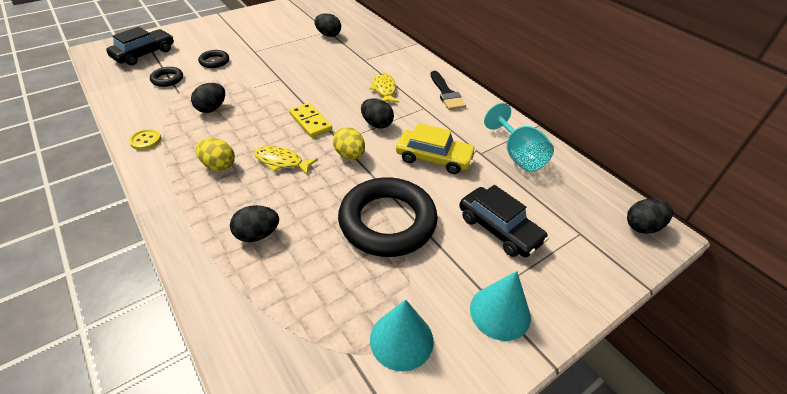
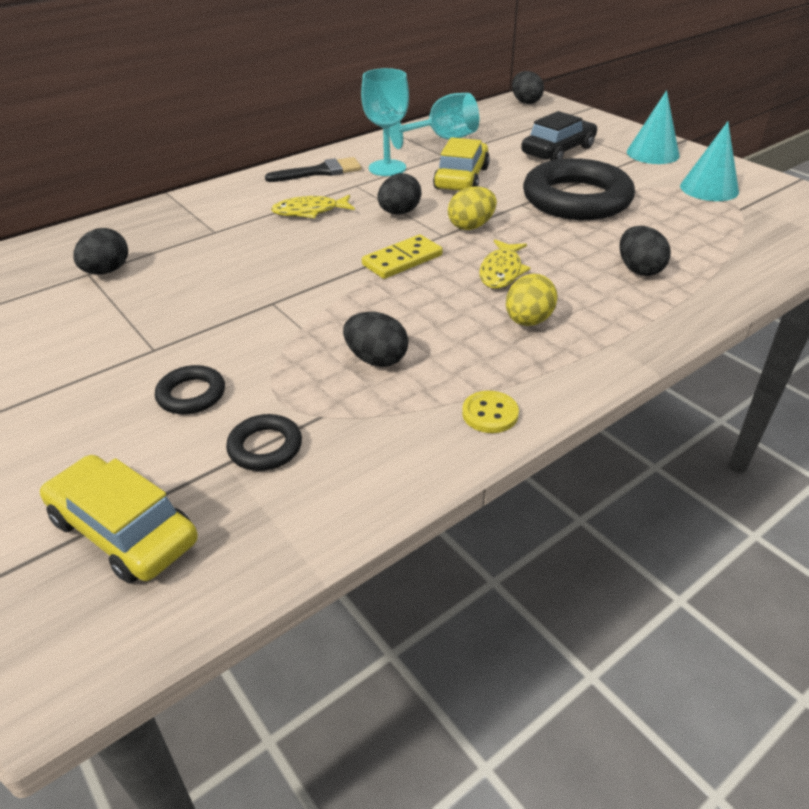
camera: 90 degrees left, 5 degrees down
(144, 54) = (124, 530): black car -> yellow car
(453, 122) = (387, 168): none -> turquoise goblet

